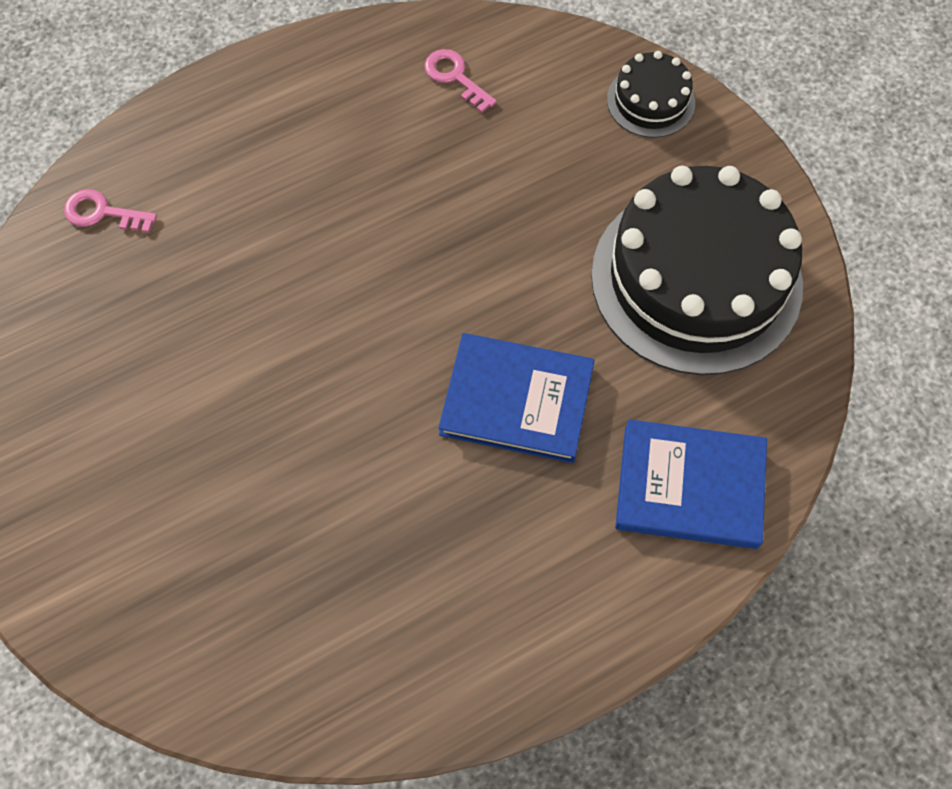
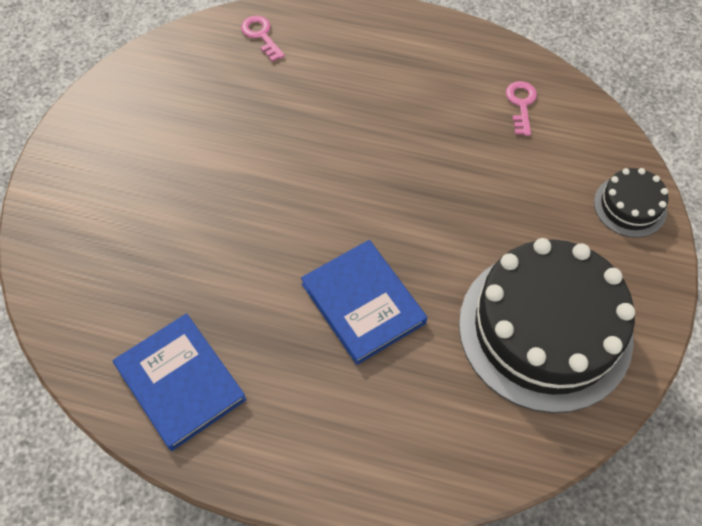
camera: 45 degrees right, 5 degrees down
(689, 487) = (409, 440): blue book -> blue book (180, 383)

